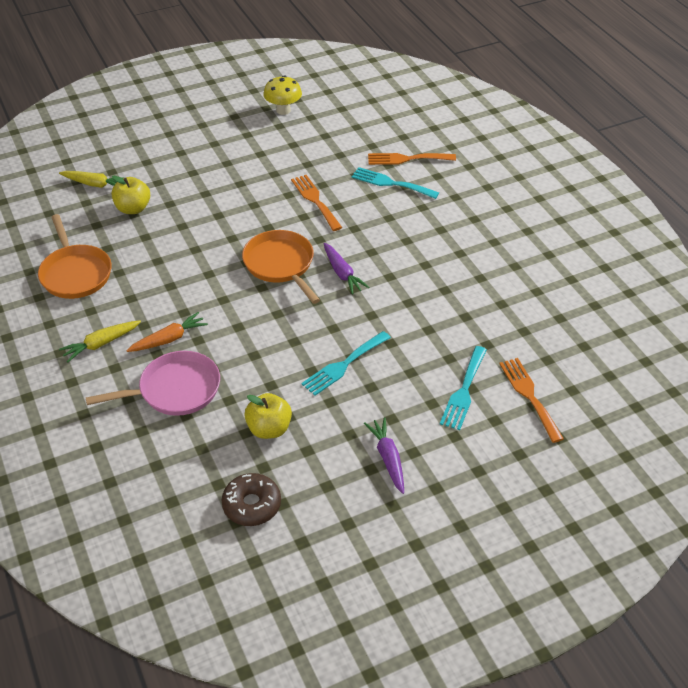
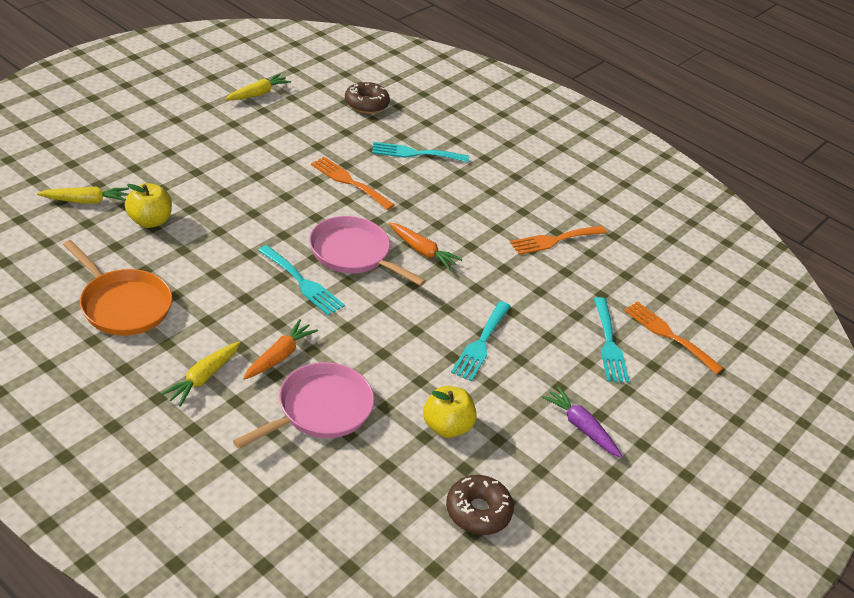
camera: 30 degrees left, 5 degrees down
(223, 282) = (302, 283): none -> turquoise fork
(280, 265) = (353, 253): orange pan -> pink pan
(283, 110) = (258, 94): yellow mushroom -> yellow carrot
(342, 273) = (422, 251): purple carrot -> orange carrot
(374, 131) = (366, 104): none -> brown donut
(406, 159) = (416, 127): orange fork -> orange fork (554, 240)

